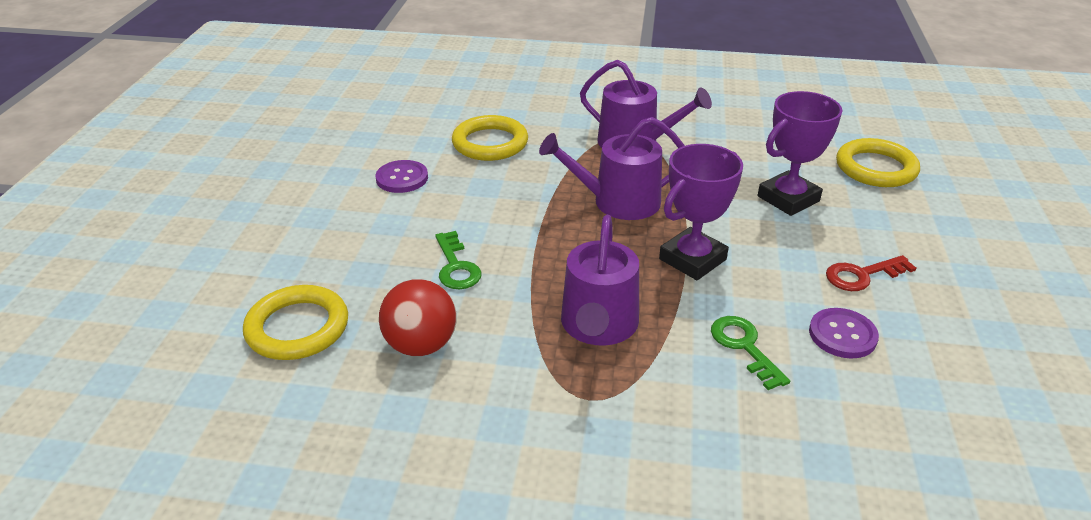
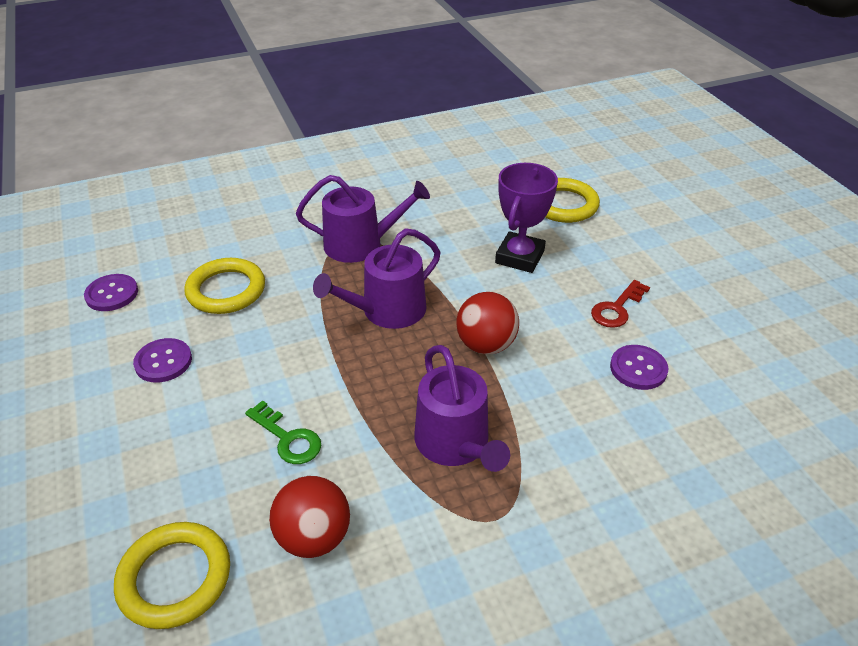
camera: 30 degrees left, 5 degrees up
(400, 119) = (112, 294): none -> purple button
(692, 259) = (486, 345): purple trophy -> red ball
(744, 347) = (579, 411): green key -> none

